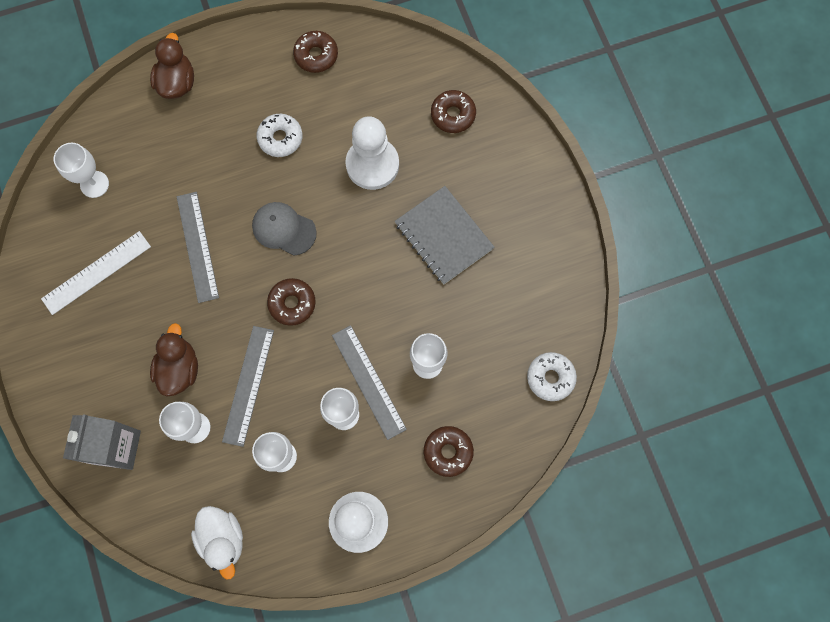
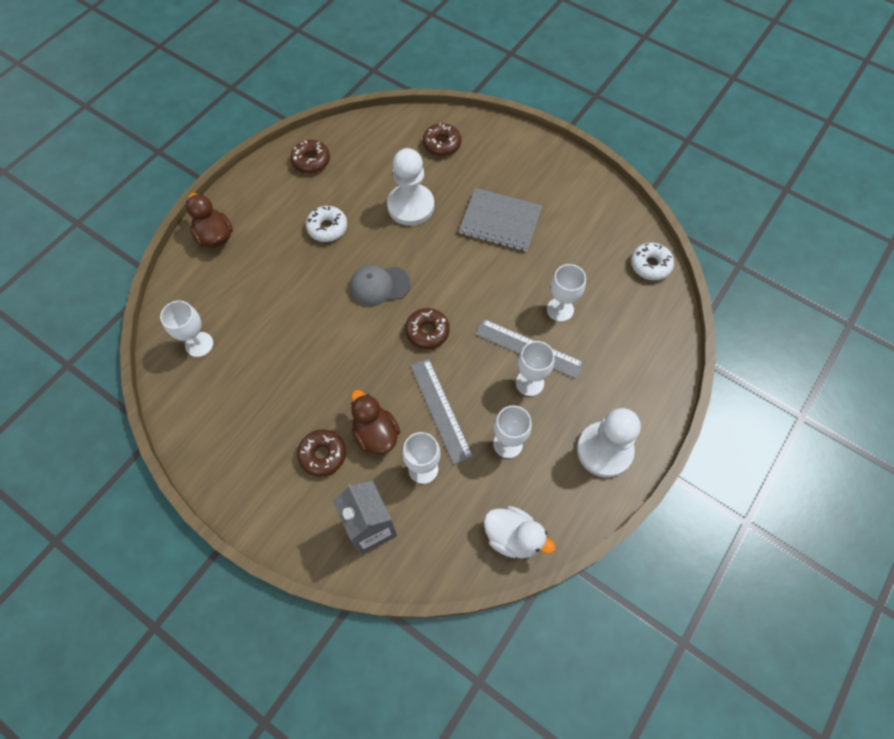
camera: 35 degrees left, 10 degrees down
(96, 272) = (250, 407): white ruler -> none
(197, 246) = (320, 338): grey ruler -> none
(448, 452) = (625, 358): brown donut -> brown donut (323, 455)

